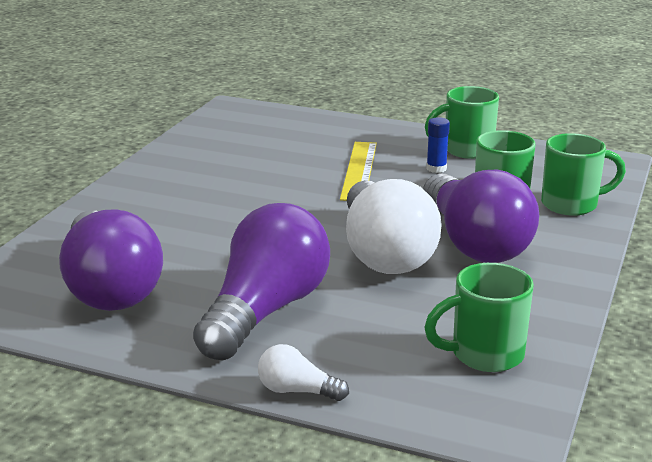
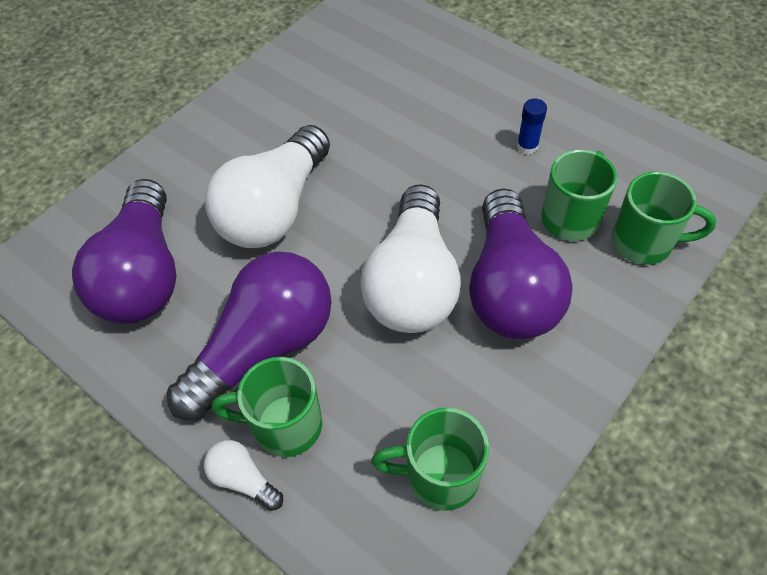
camera: 20 degrees right, 30 degrees up
(222, 231) = (275, 209): none -> white light bulb
(359, 170) = (447, 133): yellow ruler -> none
(466, 150) = (573, 119): green mug -> green mug (284, 425)

